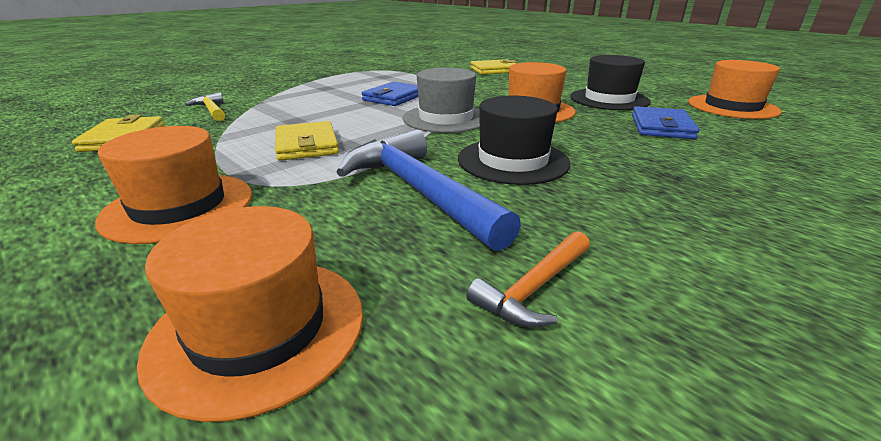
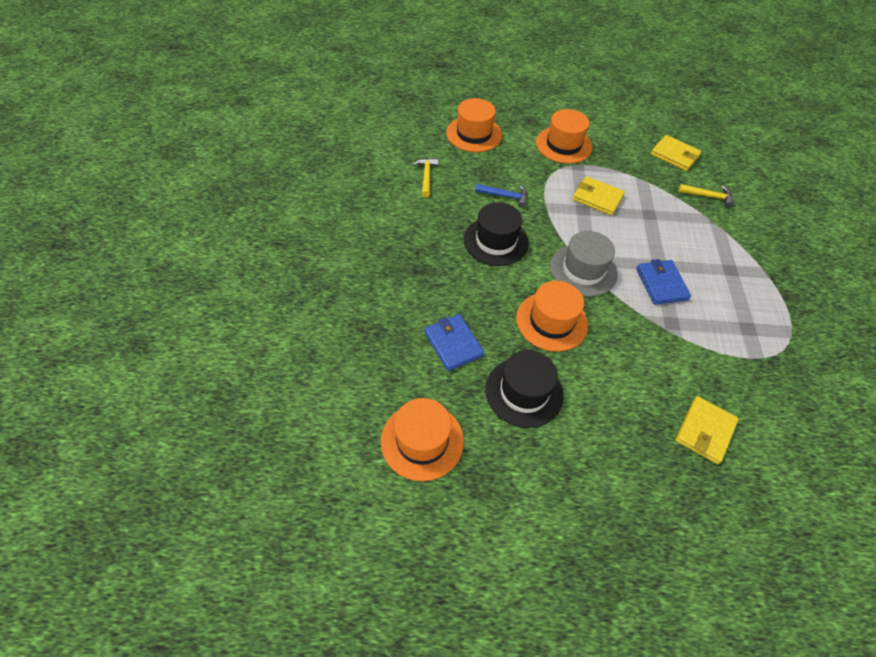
camera: 135 degrees right, 25 degrees up
(419, 191) = (505, 196): blue hammer -> blue hammer, size x0.51
(534, 288) = (426, 176): orange hammer -> yellow hammer

